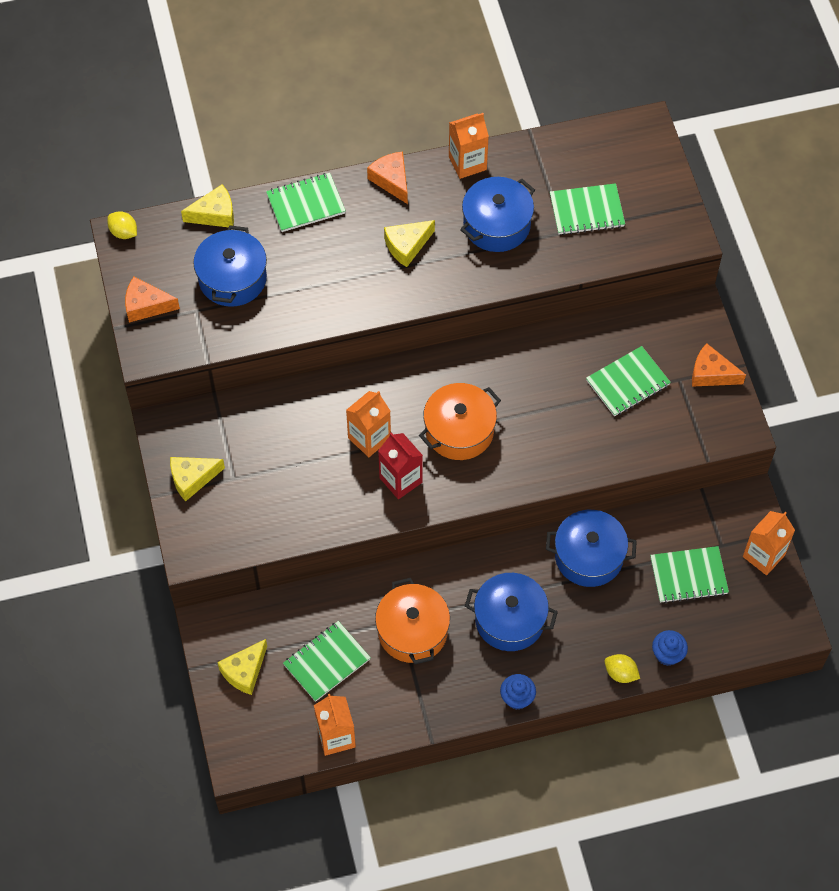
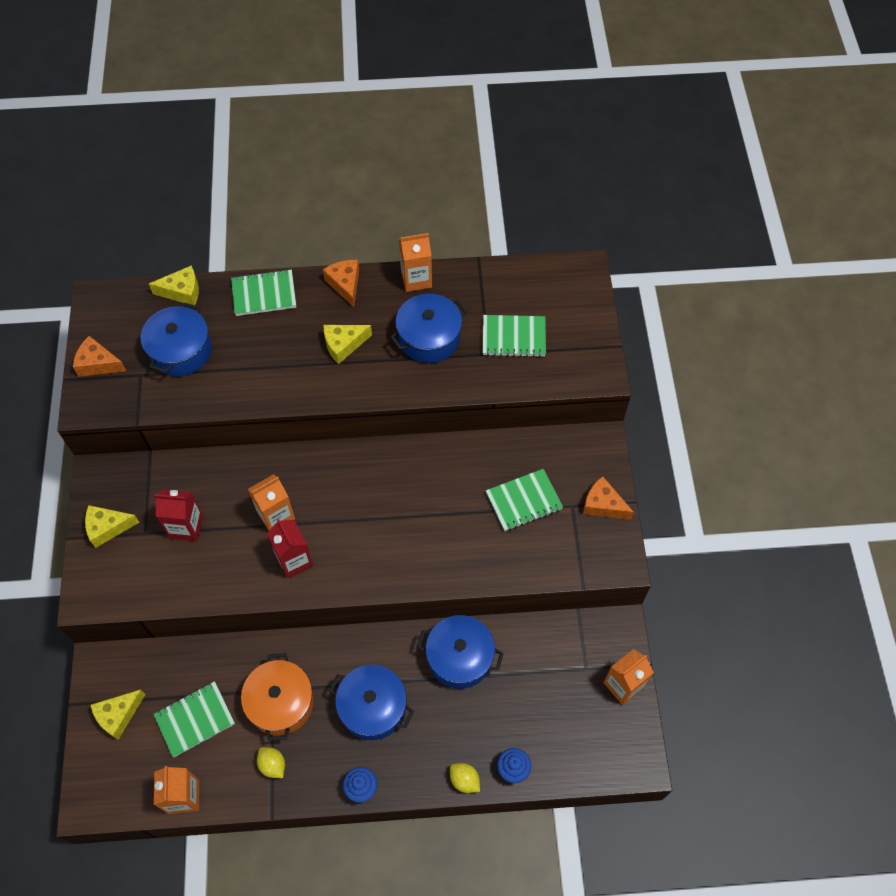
camera: 10 degrees right, 0 degrees up
(123, 232) = (99, 296): yellow lemon -> yellow lemon (272, 765)
(276, 464) = (186, 526): none -> red carton
(459, 430) = (359, 521): orange pot -> none
(688, 576) = (548, 692): green notebook -> none

